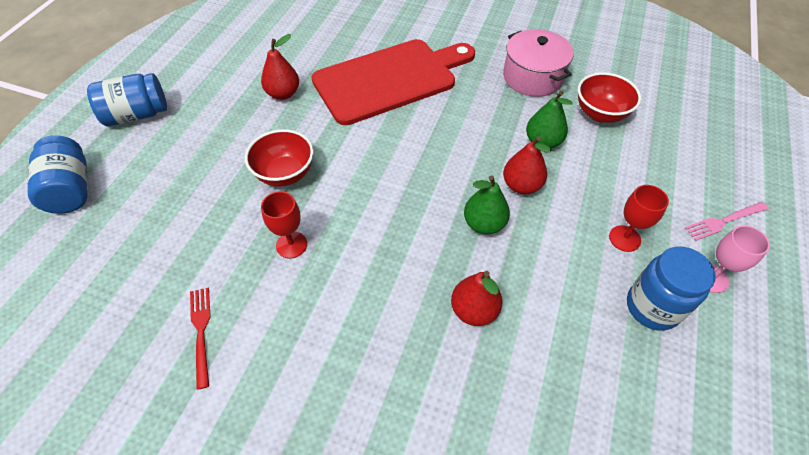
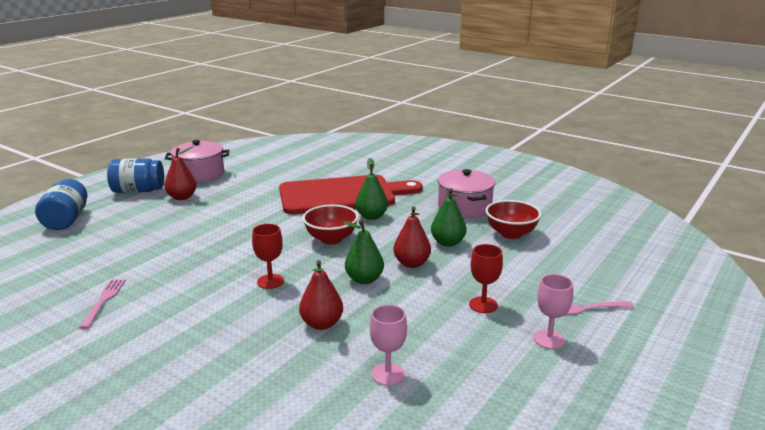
camera: 15 degrees right, 30 degrees down
(200, 69) = (200, 174): none -> pink pot
(201, 332) = (103, 301): red fork -> pink fork
(283, 94) = (253, 193): red pear -> red pear (182, 197)
(285, 174) = (224, 232): red bowl -> red bowl (331, 239)
(291, 245) = (202, 268): red goblet -> red goblet (270, 281)
(440, 112) = (371, 216): none -> green pear
(581, 375) = (388, 374): none -> pink goblet
(652, 307) = (481, 347): blue jar -> none

